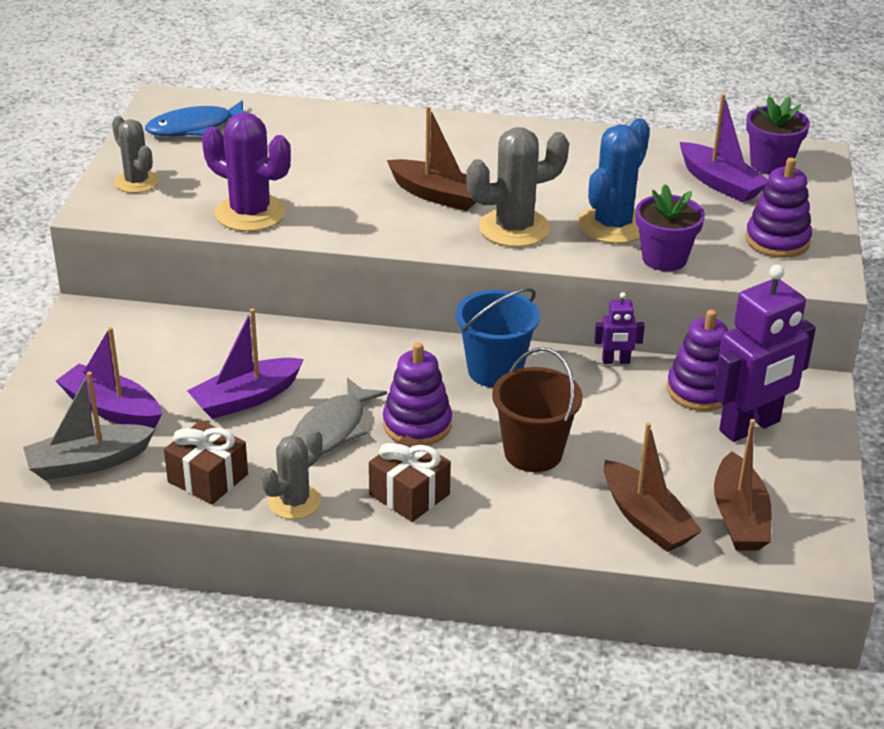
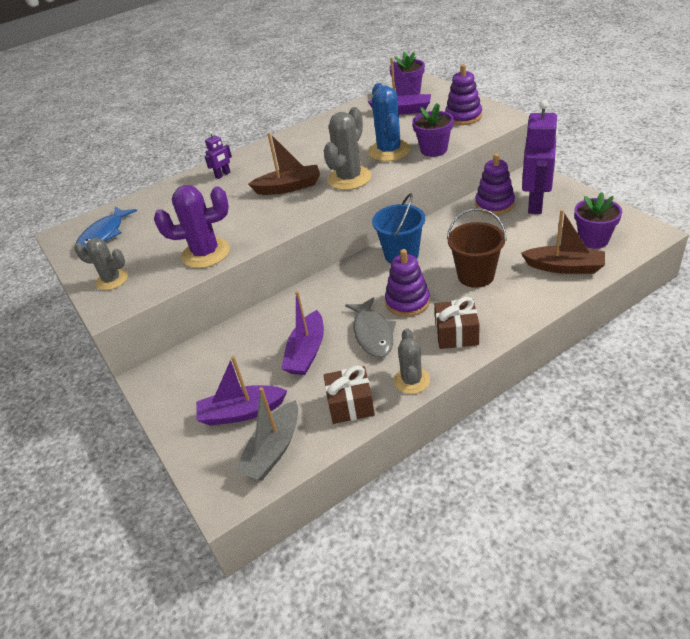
camera: 35 degrees left, 5 degrees up
(616, 361) = (443, 216): purple robot -> purple robot (223, 175)
(739, 517) = (593, 240): brown boat -> purple flower pot

